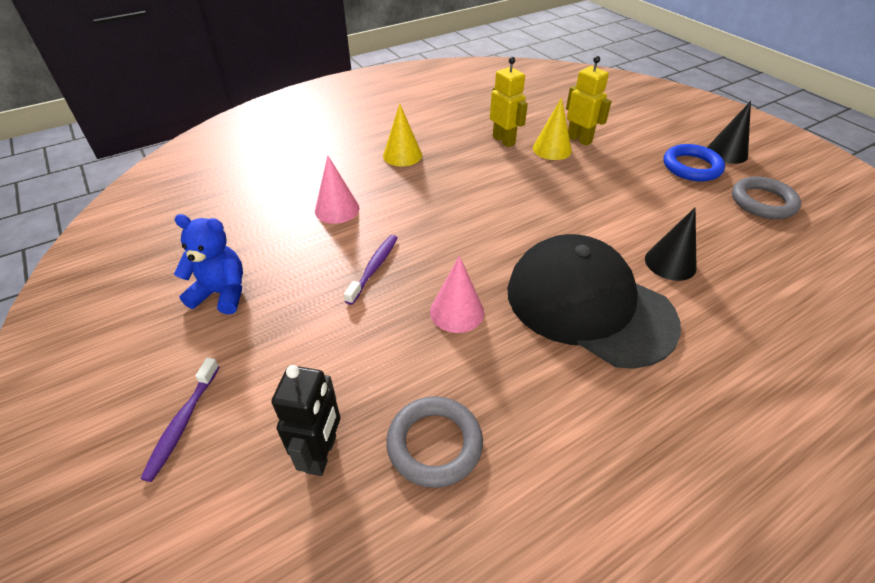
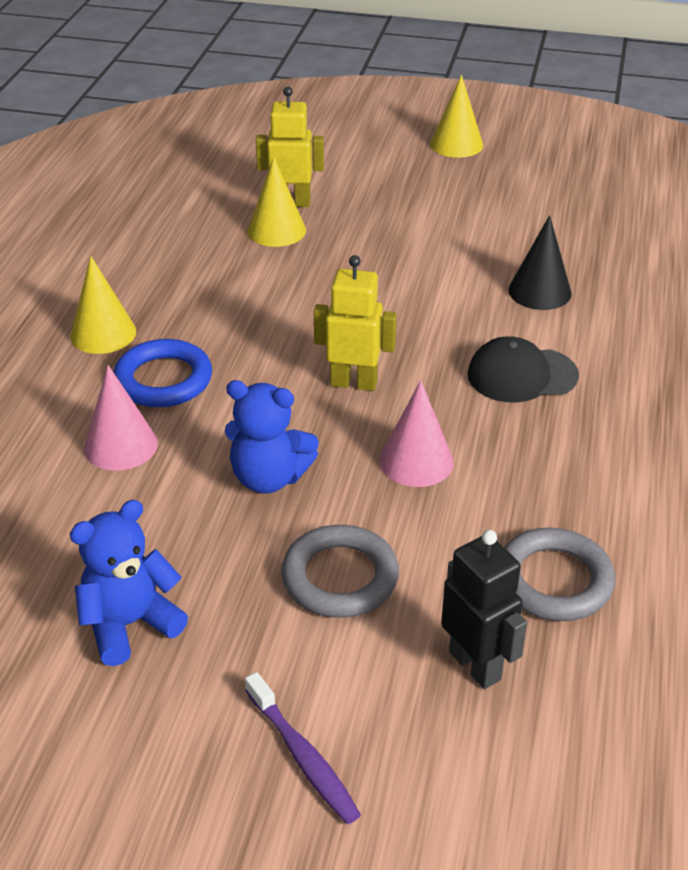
camera: 45 degrees left, 5 degrees down
(374, 268) = (269, 478): purple toothbrush -> blue teddy bear
(504, 140) = (206, 248): yellow robot -> yellow robot (354, 383)
(588, 305) = (522, 375): black cap -> black cap, size x0.50
(691, 167) = (443, 178): blue ring -> blue ring (163, 380)
(727, 152) = (456, 144): black cone -> yellow cone
(762, 202) = (545, 184): grey ring -> grey ring (340, 577)

